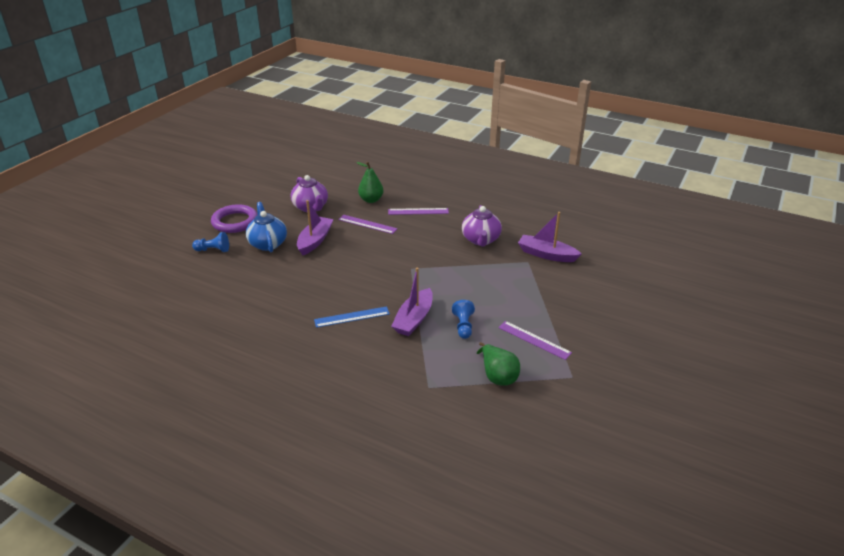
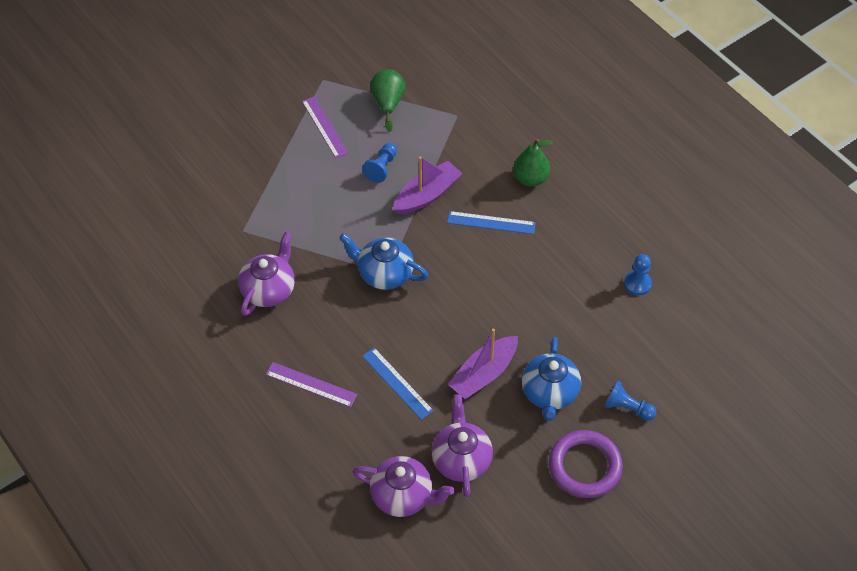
camera: 155 degrees left, 20 degrees up
(219, 313) = (637, 284): none -> blue pawn
(336, 189) = (403, 496): none -> purple teapot
(367, 224) = (397, 383): purple ruler -> blue ruler
(371, 200) = (363, 442): green pear -> green pear (530, 179)
(412, 267) = (384, 273): none -> blue teapot
(546, 254) = (211, 233): purple boat -> none

